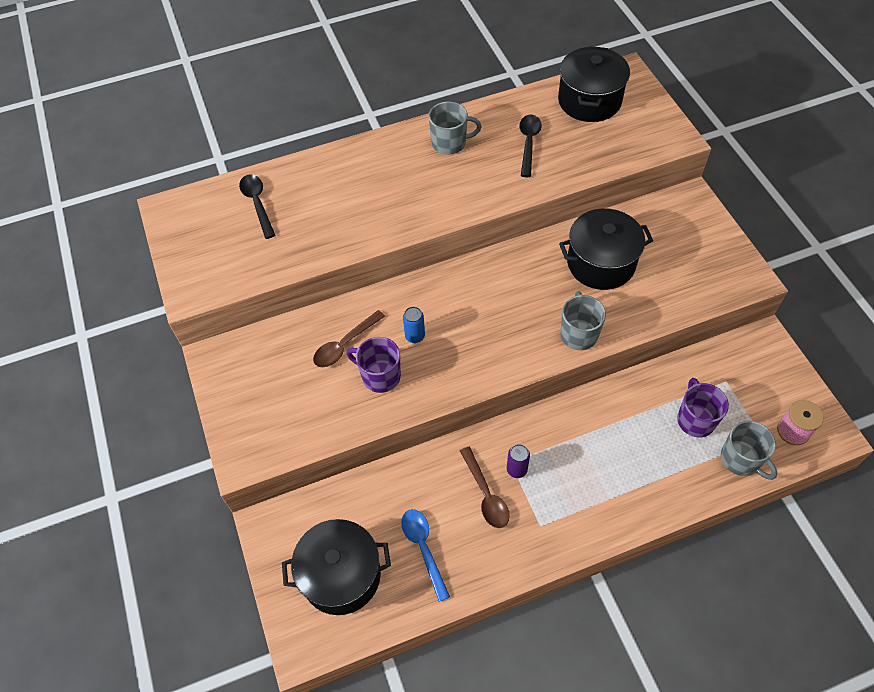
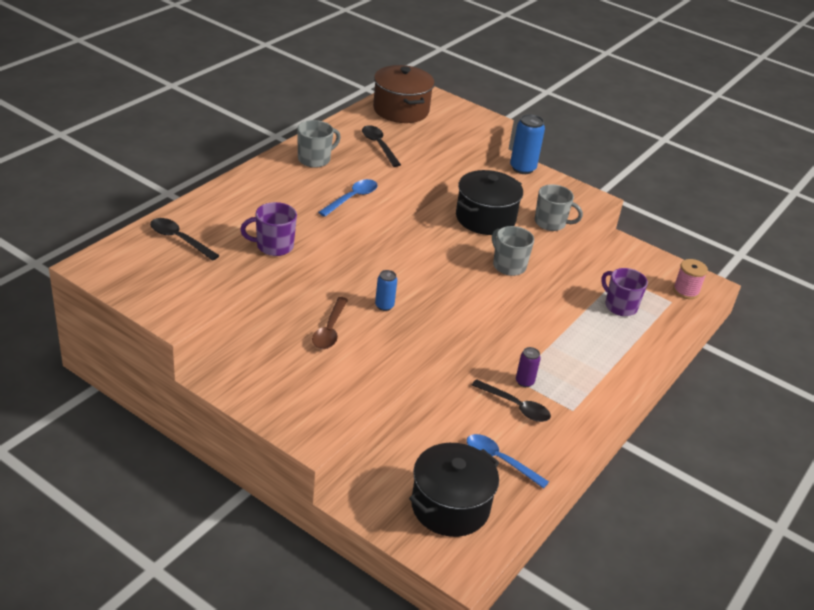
camera: 40 degrees left, 20 degrees down
(380, 376) = (379, 341): purple mug -> purple mug (274, 246)
(449, 205) = (352, 198): none -> blue spoon
(486, 494) = (516, 406): brown spoon -> black spoon
(589, 100) = (401, 110): black pot -> brown pot
(697, 208) = (522, 168): none -> blue can
(741, 459) = (669, 319): grey mug -> grey mug (551, 223)

